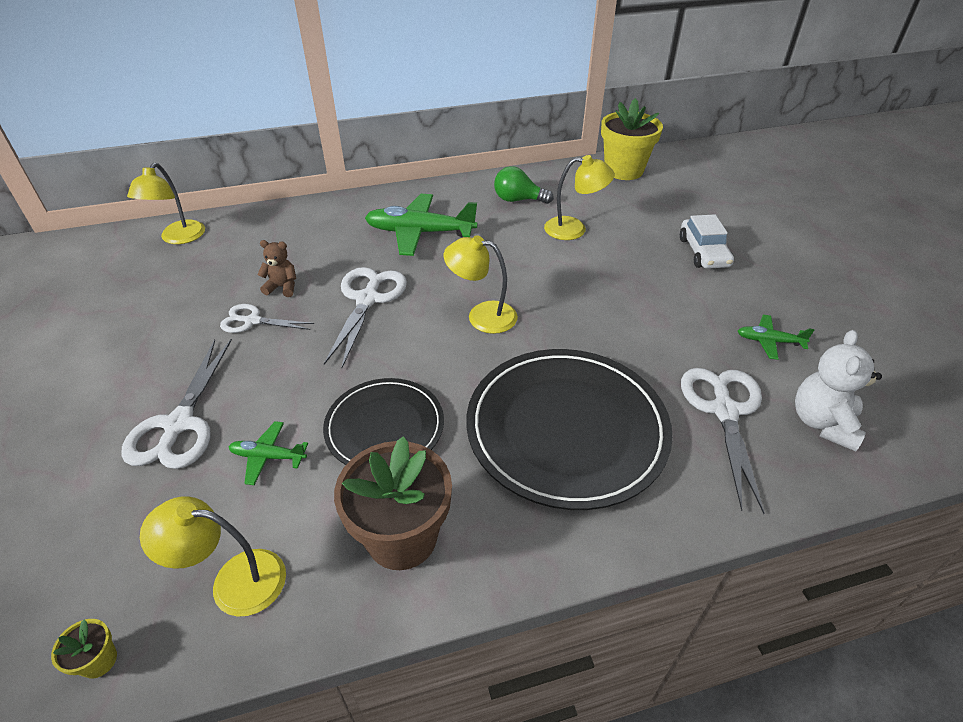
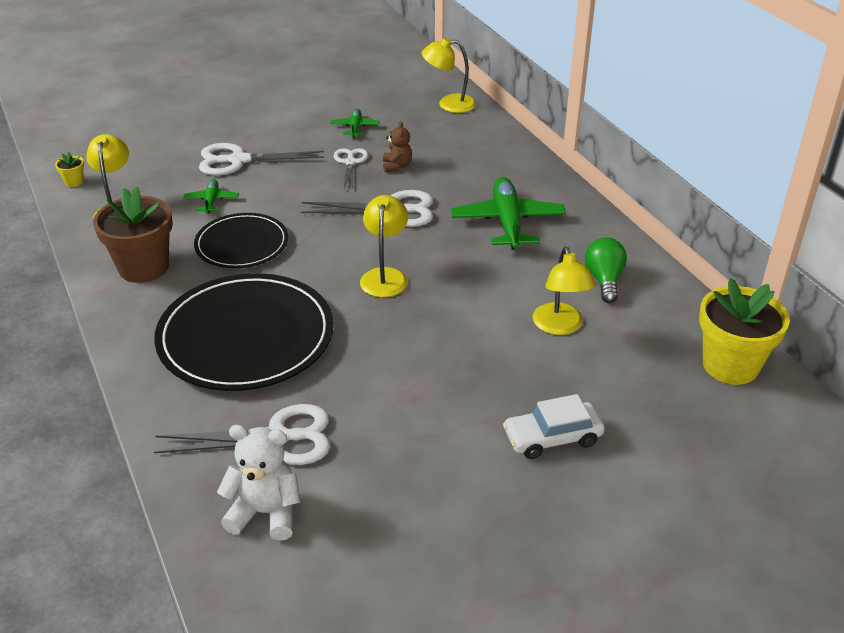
camera: 80 degrees right, 5 degrees down
(769, 341) = (388, 484): green plane -> green plane (355, 127)

